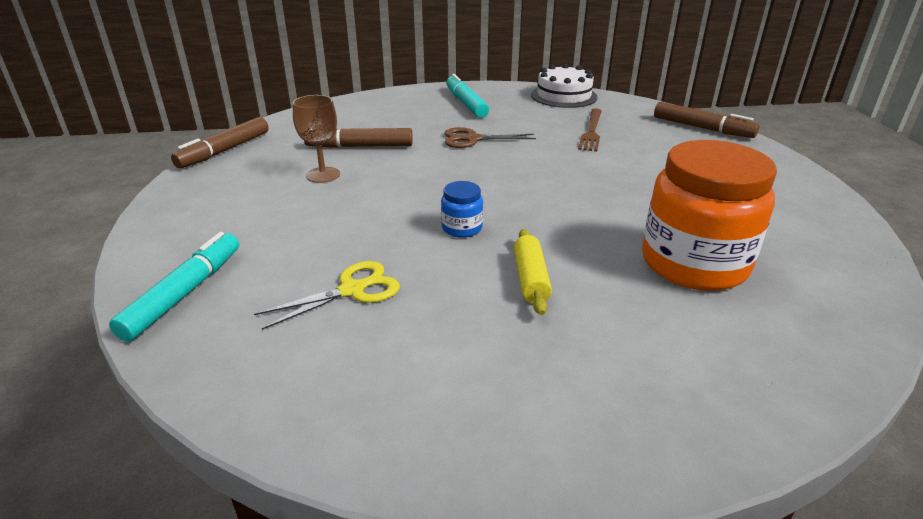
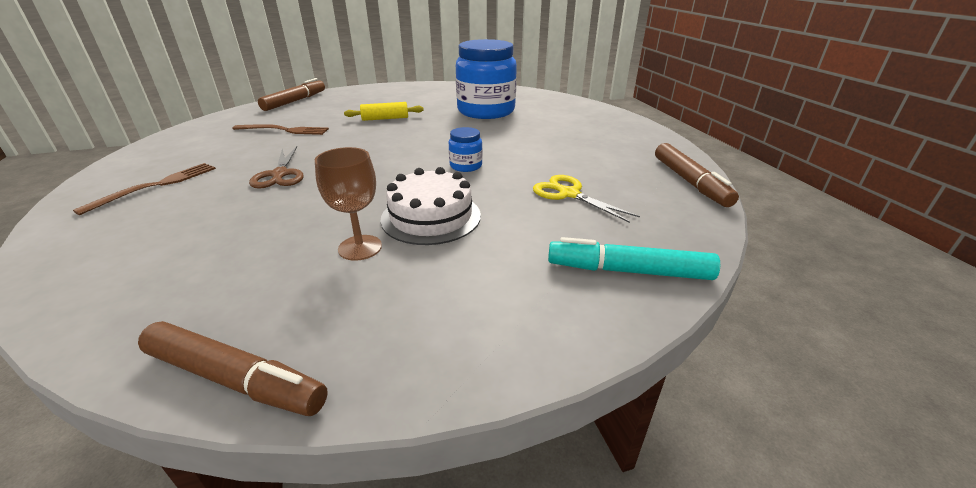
camera: 100 degrees left, 0 degrees up
(360, 146) = (274, 237): brown marker -> brown marker (689, 181)
(466, 103) = (156, 186): turquoise marker -> brown fork
(530, 279) = (521, 144): yellow rolling pin -> yellow rolling pin (385, 118)
(564, 96) = (177, 140): white cake -> white cake (431, 217)
(694, 263) = (486, 111): orange jar -> blue jar

